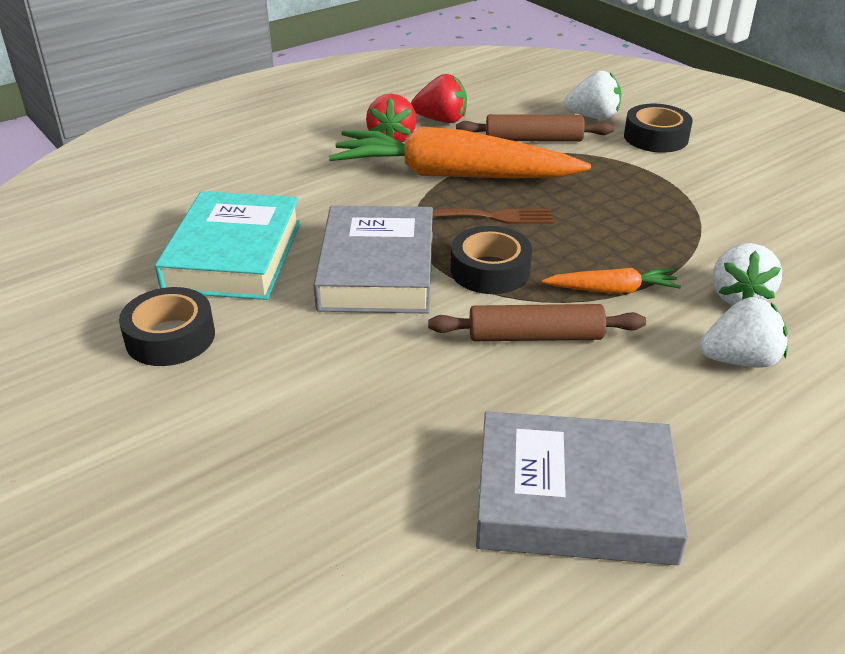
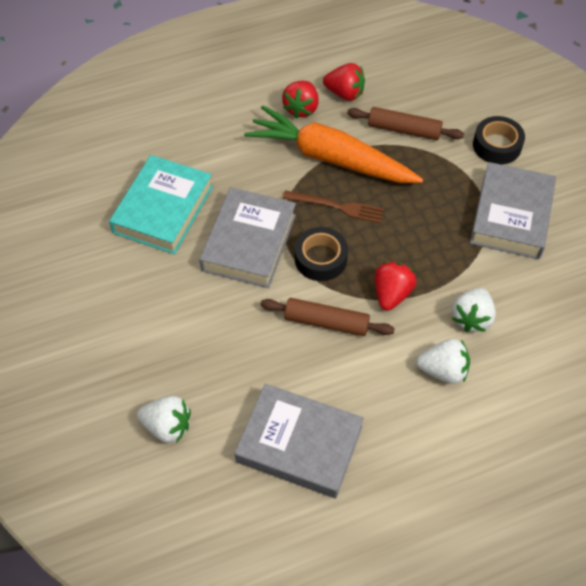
camera: 15 degrees right, 20 degrees up
(170, 337) = (111, 273): black tape -> none
(593, 117) = (460, 111): white strawberry -> white strawberry (167, 426)
(612, 290) = (391, 294): orange carrot -> red strawberry
(717, 192) = (511, 216): none -> grey book

